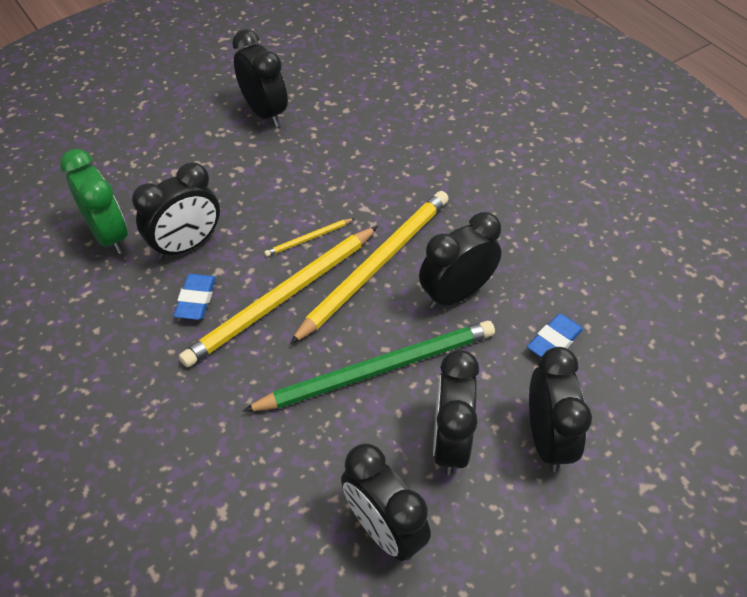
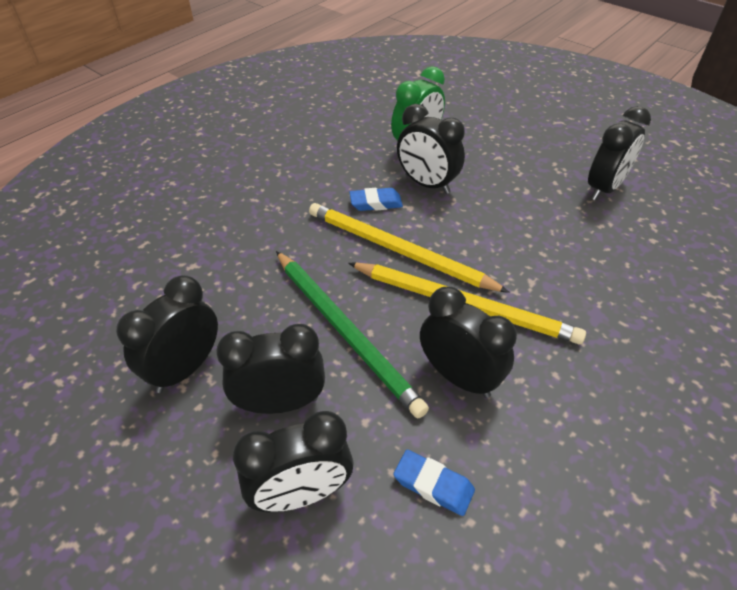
camera: 75 degrees right, 5 degrees down
(308, 239) = (471, 251): yellow pencil -> none

